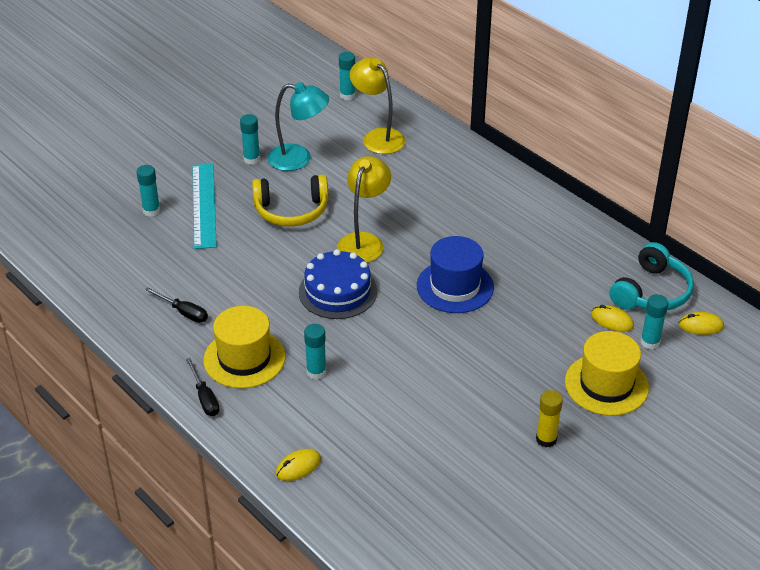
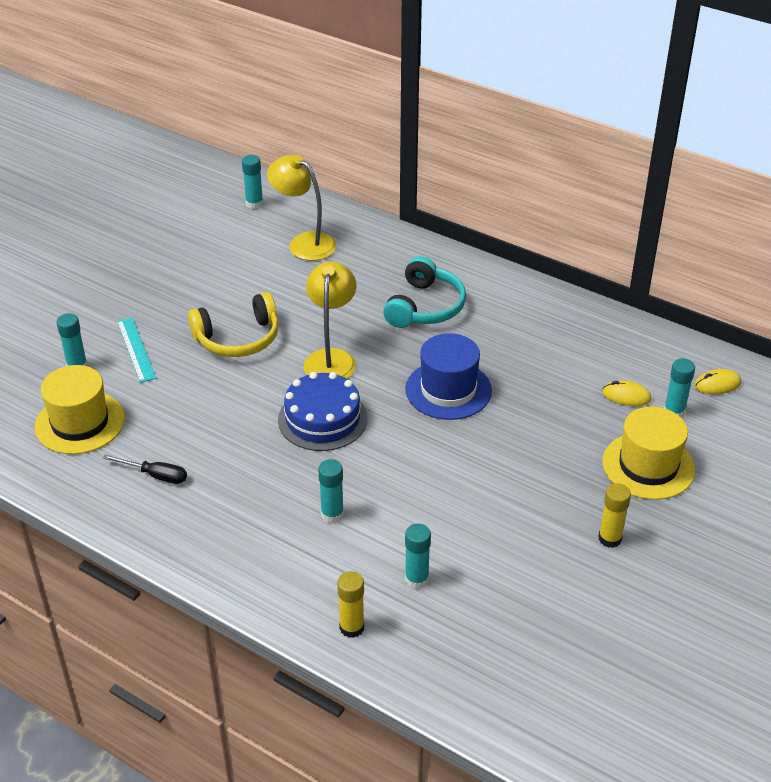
camera: 15 degrees left, 0 degrees up
(203, 205) = (136, 349): turquoise ruler -> turquoise ruler, size x0.66
(205, 398) = (215, 570): black screwdriver -> none
(244, 358) = (244, 515): yellow hat -> yellow hat (80, 423)
(252, 159) = (173, 289): turquoise glue stick -> turquoise glue stick (416, 579)
(298, 159) = (225, 280): turquoise lamp -> none
(298, 467) = (352, 627): yellow mouse -> yellow glue stick
(651, 292) = (654, 358): turquoise headphones -> turquoise headphones (424, 307)

